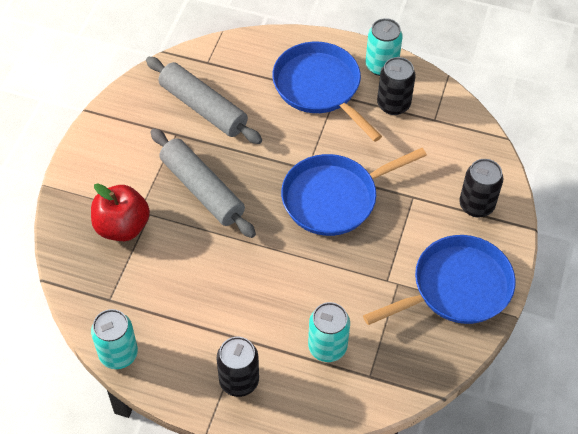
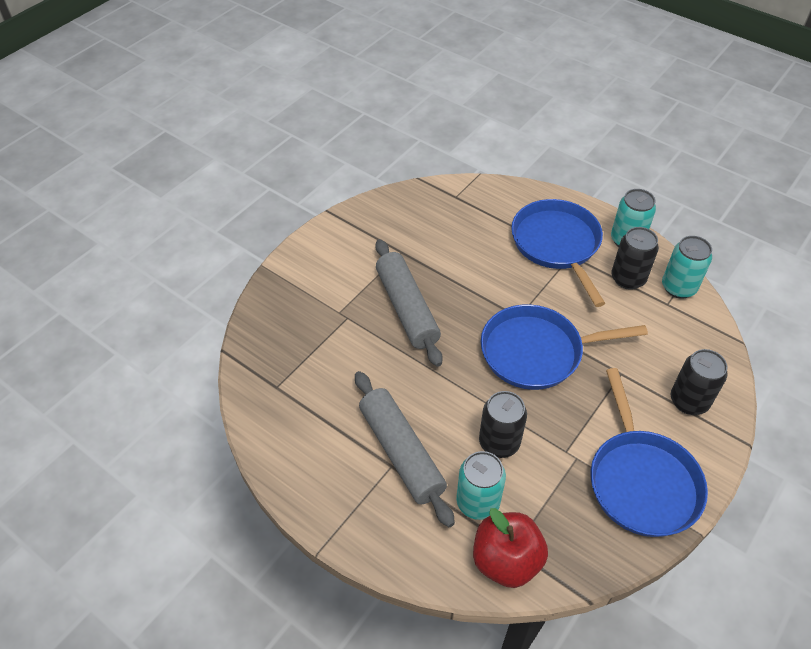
camera: 20 degrees right, 5 degrees down
(118, 354) = (263, 442): turquoise can -> turquoise can (678, 287)
(122, 227) = (317, 322): red apple -> red apple (506, 561)
(203, 108) = (436, 235): grey rolling pin -> grey rolling pin (401, 453)
(239, 381) = (371, 508): black can -> black can (499, 442)
(457, 287) = (642, 481): blue pan -> blue pan turned 90 degrees clockwise

